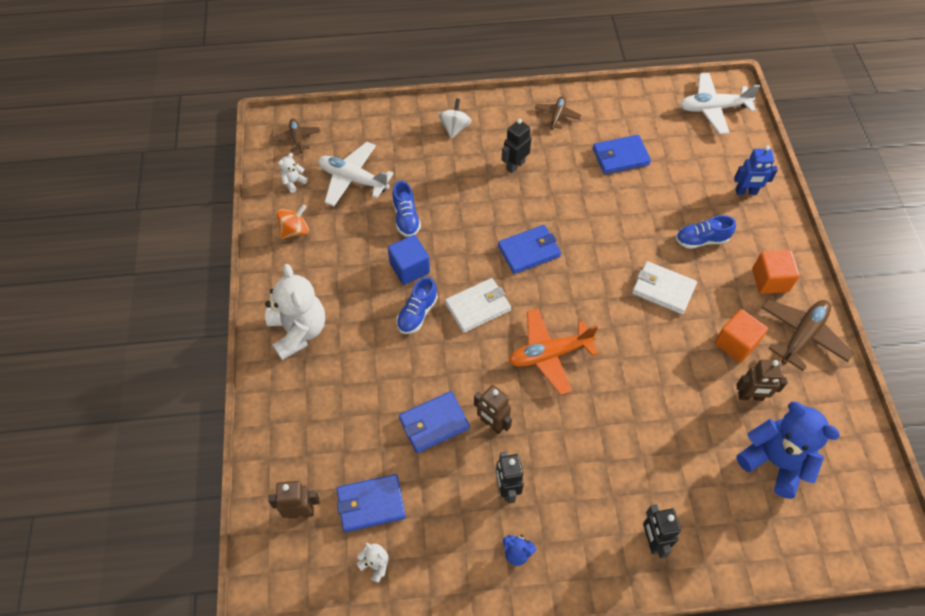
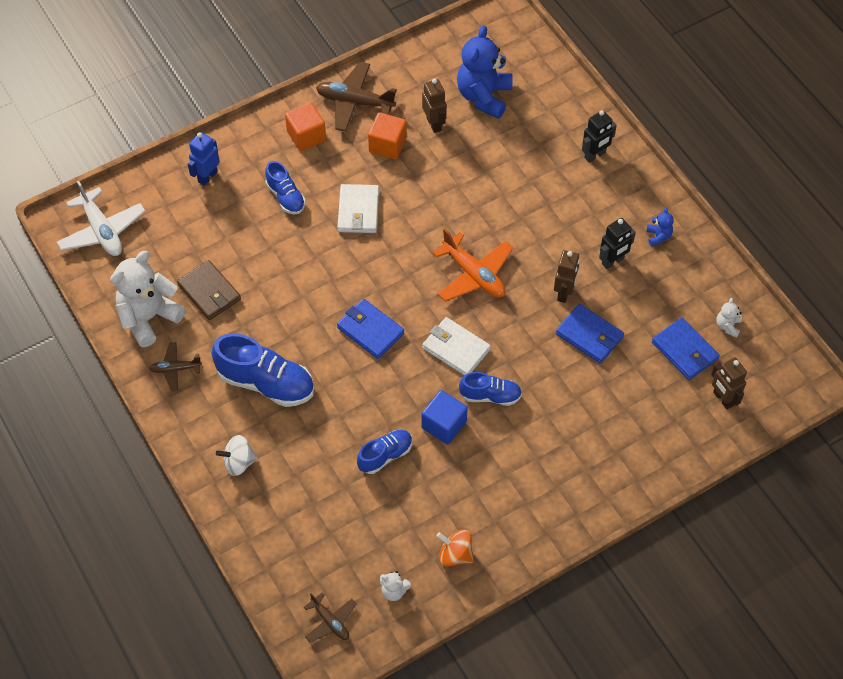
camera: 115 degrees left, 0 degrees up
(297, 138) = (330, 621): brown plane -> brown plane turned 90 degrees counterclockwise
(298, 331) = (565, 488): white teddy bear -> white teddy bear (149, 317)
(353, 179) = (360, 531): white plane -> none
(515, 165) = (266, 383): black robot -> blue shoe
(620, 157) = (209, 292): blue wallet -> brown wallet
(746, 192) = (207, 176): blue robot -> blue robot turned 120 degrees counterclockwise

